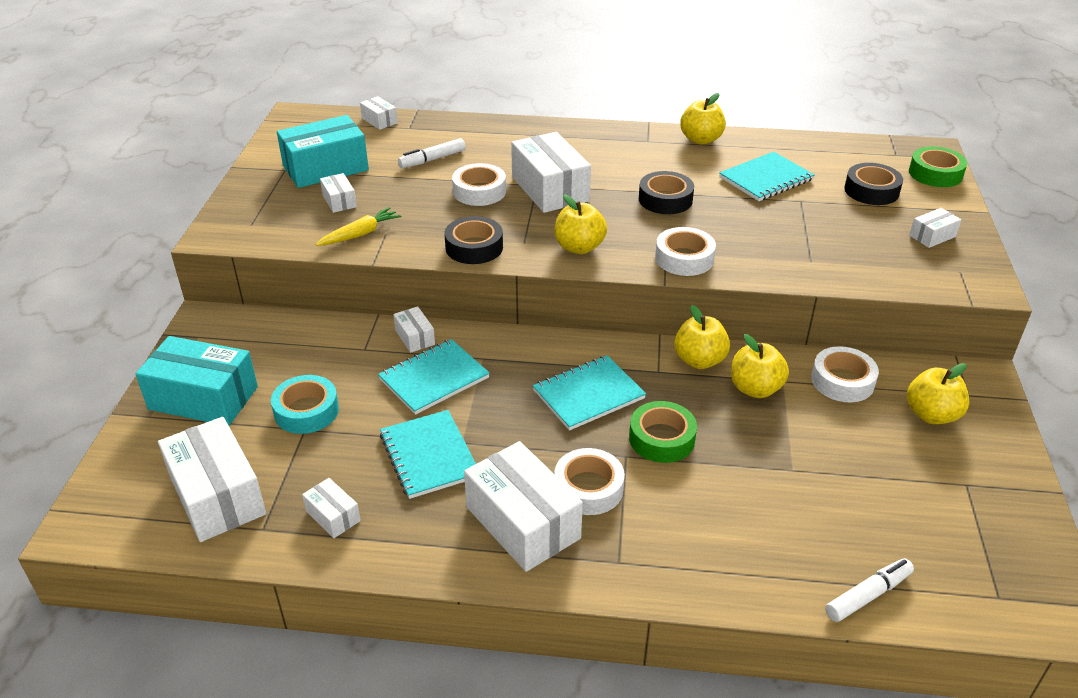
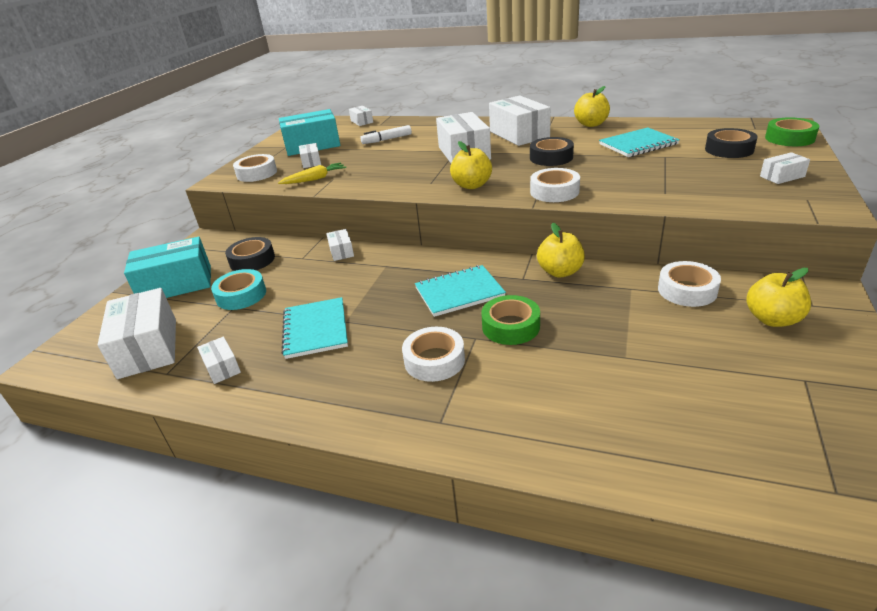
camera: 15 degrees right, 5 degrees down
(203, 398) = (176, 284): turquoise box -> turquoise box turned 45 degrees counterclockwise
(434, 378) = (343, 278): turquoise notebook -> none
(474, 247) = (392, 186): black tape -> black tape (252, 260)
(479, 191) = (411, 155): white tape -> white tape (257, 173)
(523, 522) = (368, 383): white box -> white box (519, 134)
(755, 389) = (604, 293): yellow apple -> none
(868, 595) = (683, 475): white marker -> none

